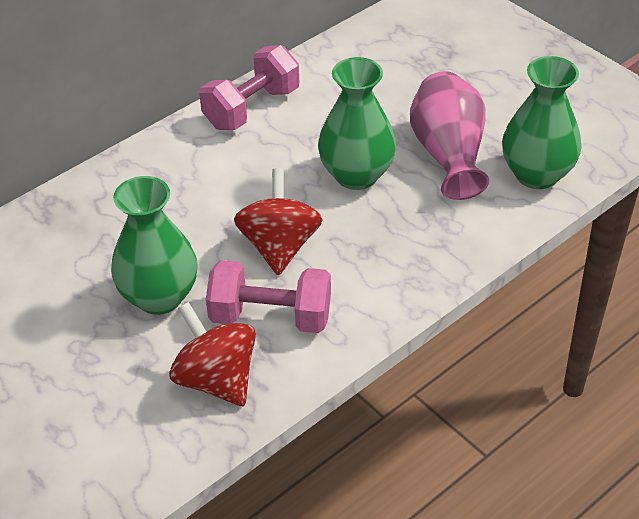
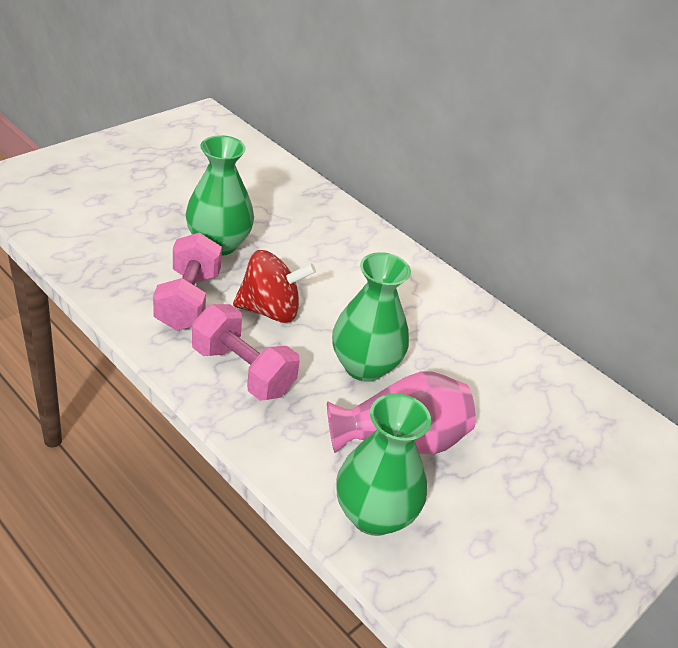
camera: 80 degrees right, 5 degrees down
(216, 379) = (127, 269): red spinning top -> none
(252, 108) = (452, 303): pink dumbbell -> pink dumbbell (242, 371)

